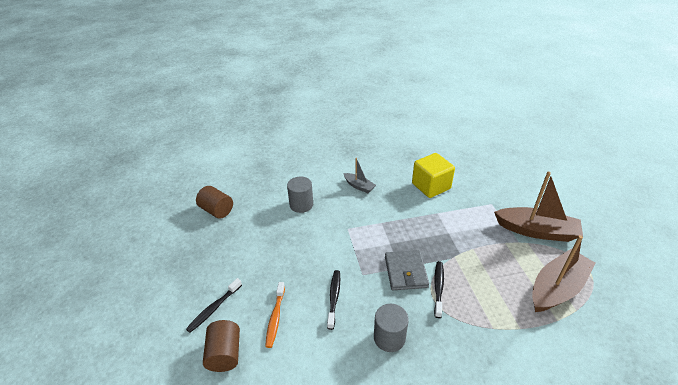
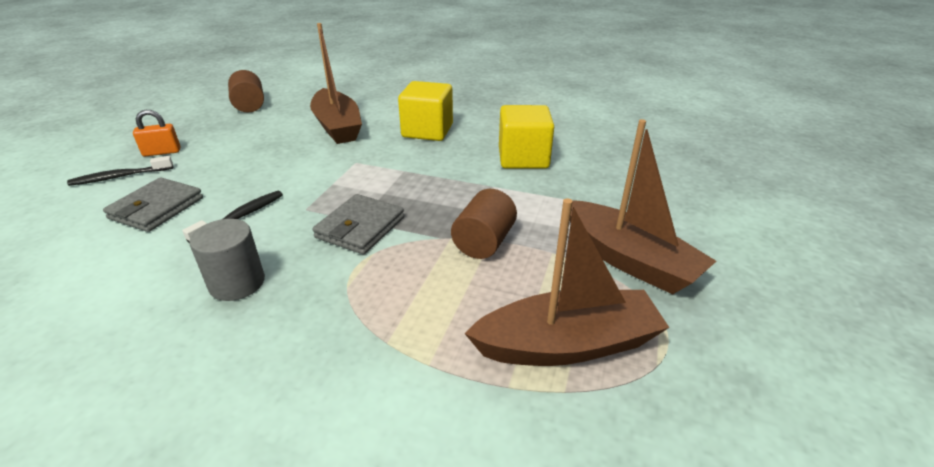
camera: 30 degrees right, 5 degrees down
(213, 276) = (162, 152): none -> orange padlock
(224, 354) = (66, 216): brown cylinder -> brown cylinder (484, 242)
(275, 318) = (156, 208): orange toothbrush -> grey wallet
(301, 204) = (337, 126): grey cylinder -> brown boat
(359, 186) = (427, 131): grey boat -> yellow cube
(438, 288) = (378, 261): black toothbrush -> none

